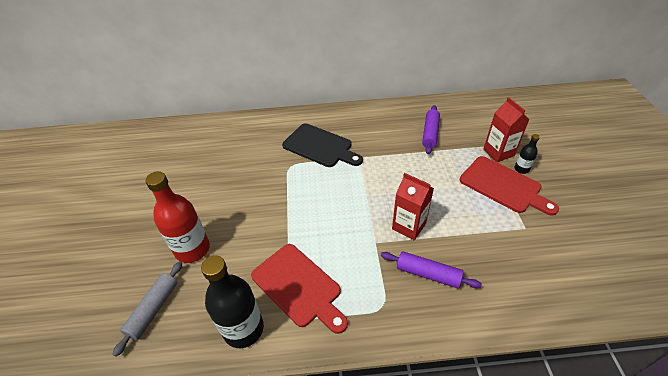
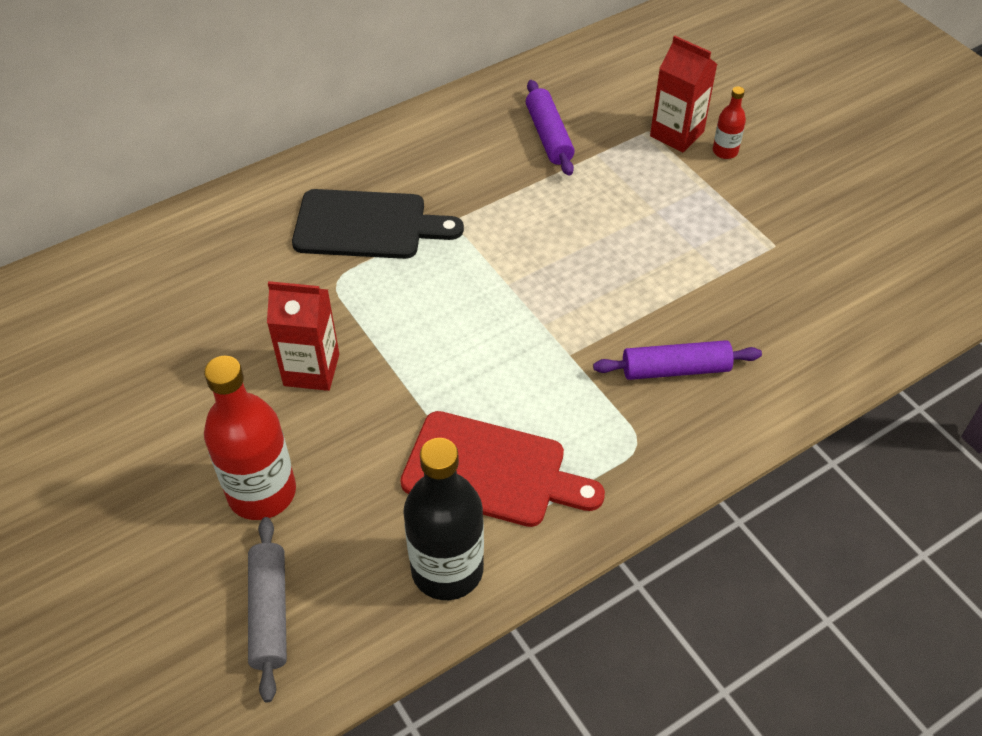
camera: 30 degrees left, 5 degrees up
(409, 226) = (605, 308): red carton -> red carton (311, 370)
(503, 186) = (712, 189): red cutting board -> none
(521, 169) = (725, 151): black bottle -> red bottle

